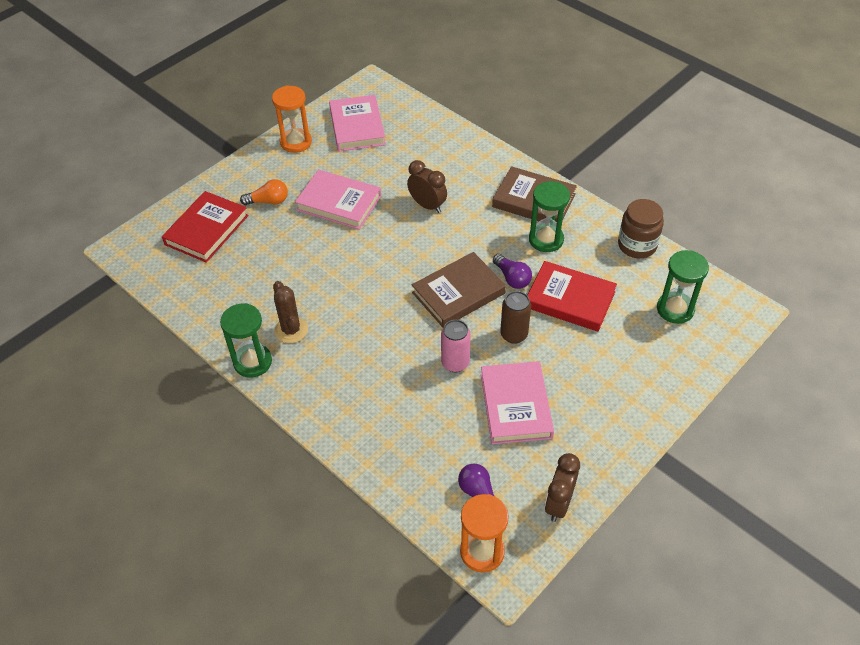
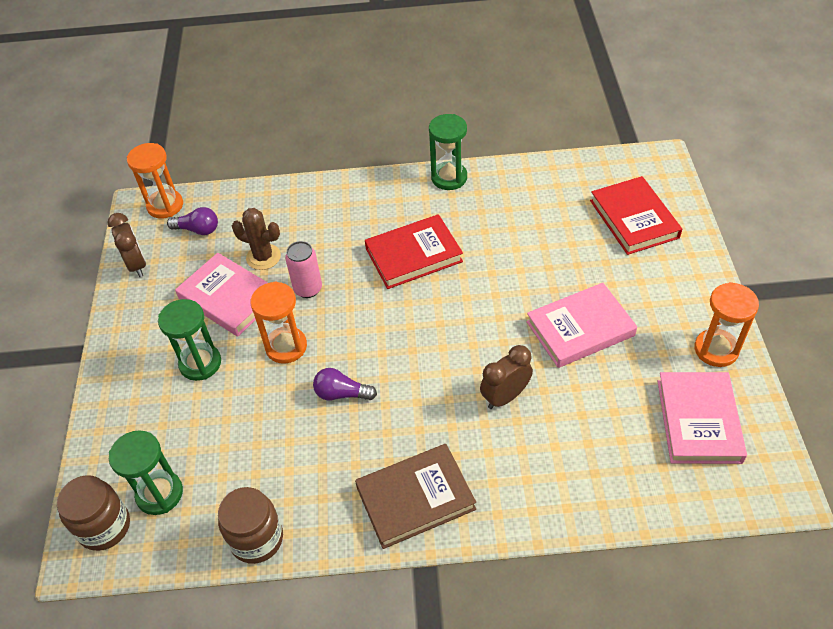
camera: 135 degrees right, 0 degrees up
(268, 201) = (634, 278): orange light bulb -> none
(291, 330) = (456, 213): brown cactus -> brown cactus (263, 257)
(357, 127) = (698, 421): pink book -> pink book turned 60 degrees clockwise
(427, 205) = (505, 397): brown clock -> brown clock turned 150 degrees clockwise
(458, 293) = (371, 341): brown book -> none
(514, 334) = (286, 346): brown can -> orange hourglass
(546, 239) = (354, 461): green hourglass -> green hourglass (200, 363)
(570, 299) = (269, 418): red book -> red book (413, 255)
(723, 317) = (104, 527): none -> brown jar

